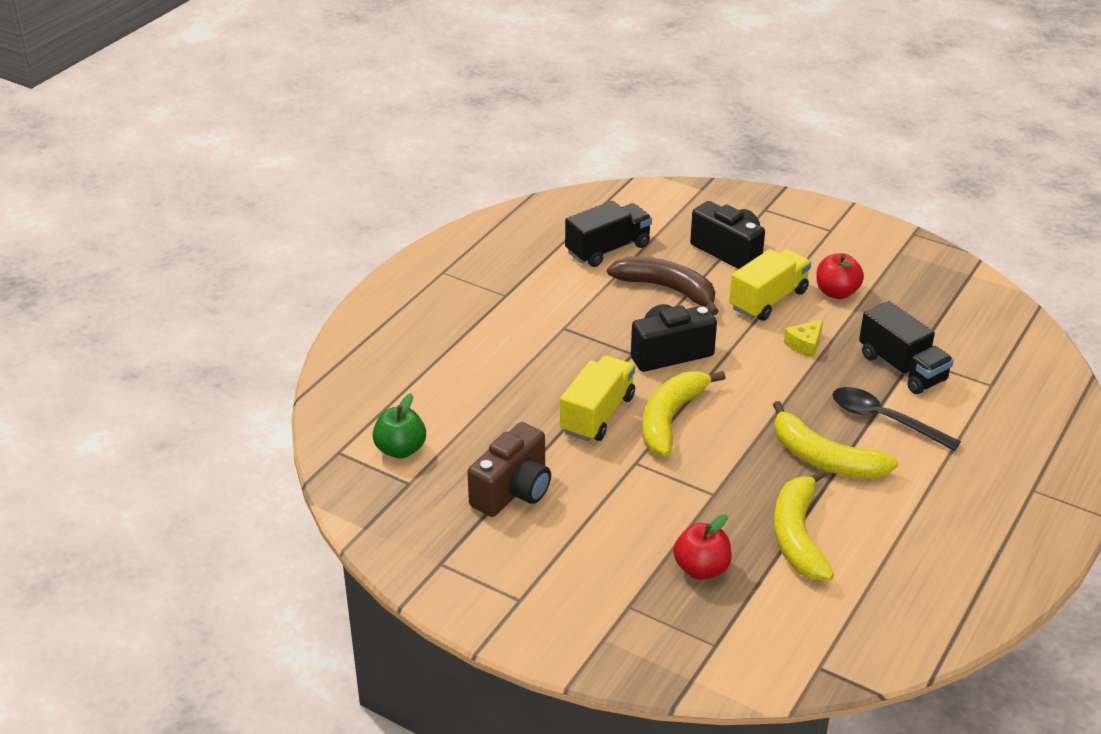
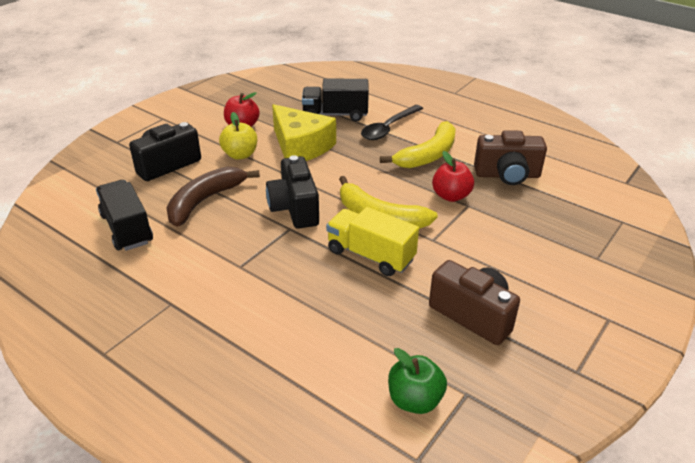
camera: 85 degrees left, 0 degrees up
(701, 569) = (549, 219): red apple -> red apple (451, 196)
(768, 300) = (240, 155): yellow truck -> yellow apple
(798, 536) = (507, 175): yellow banana -> brown camera
(805, 345) = (300, 146): yellow cheese -> yellow cheese, size x2.20
(902, 368) = (335, 114): black truck -> black truck turned 150 degrees counterclockwise

